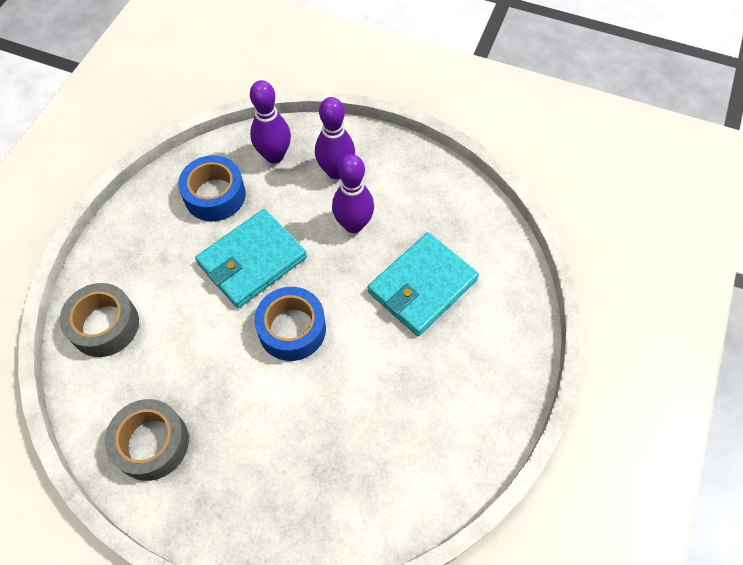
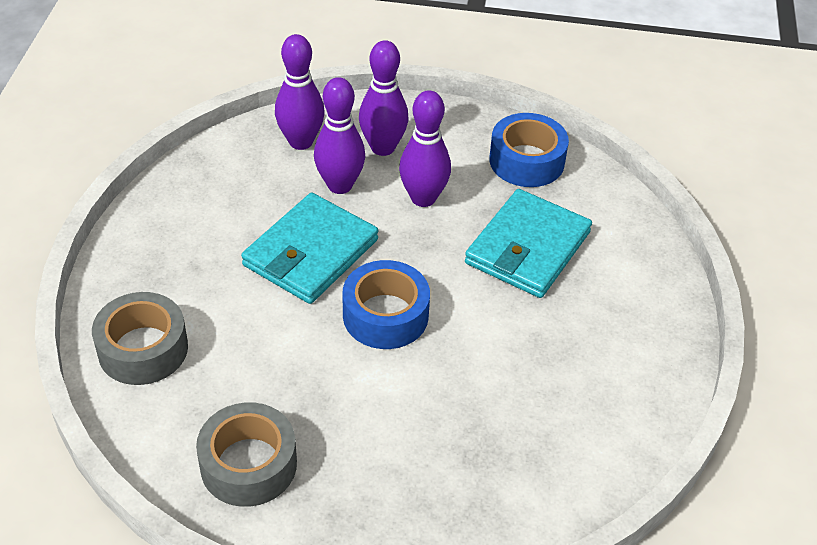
camera: 15 degrees left, 15 degrees down
(215, 195) = (239, 192): blue tape -> blue tape (526, 161)
(292, 201) = (340, 185): none -> purple bowling pin

